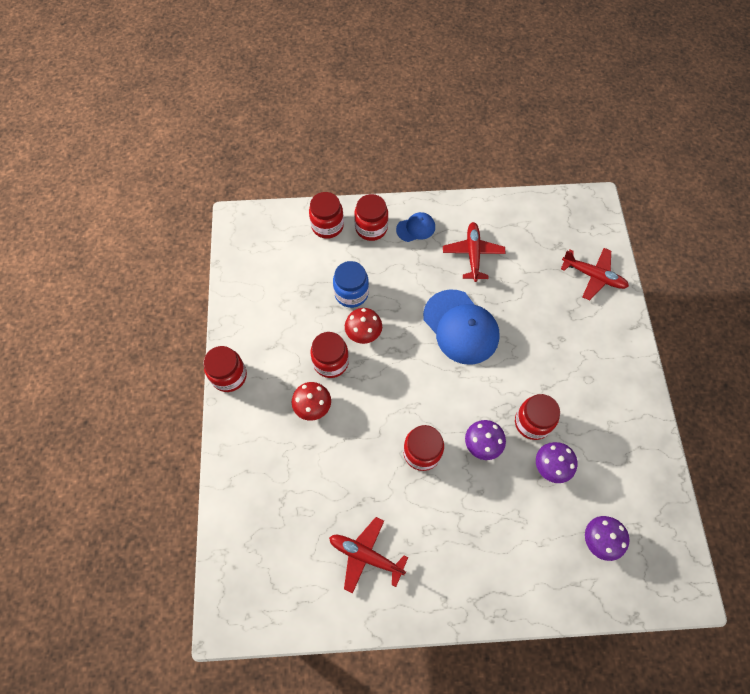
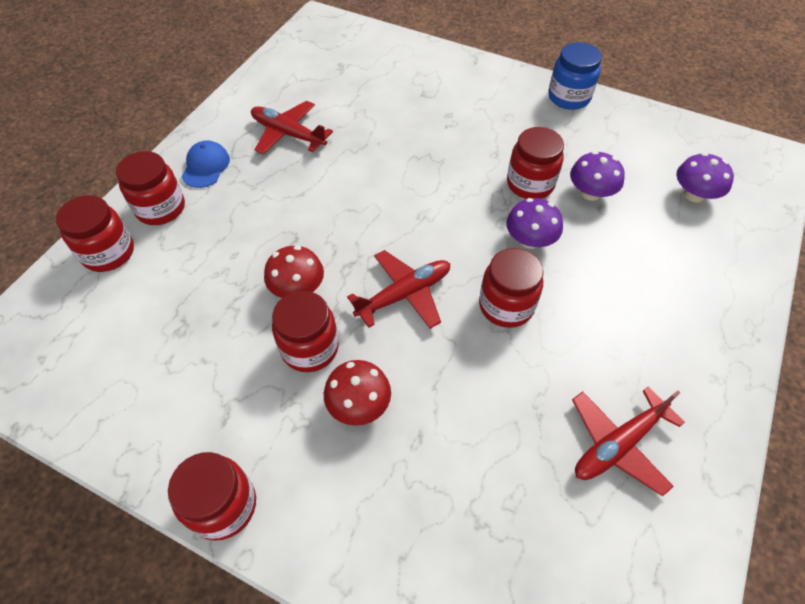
camera: 60 degrees left, 10 degrees down
(351, 293) = (231, 274): blue jar -> blue jar (569, 97)
(461, 327) = (369, 188): blue cap -> none
(593, 276) = (398, 60): red plane -> red plane (404, 294)

